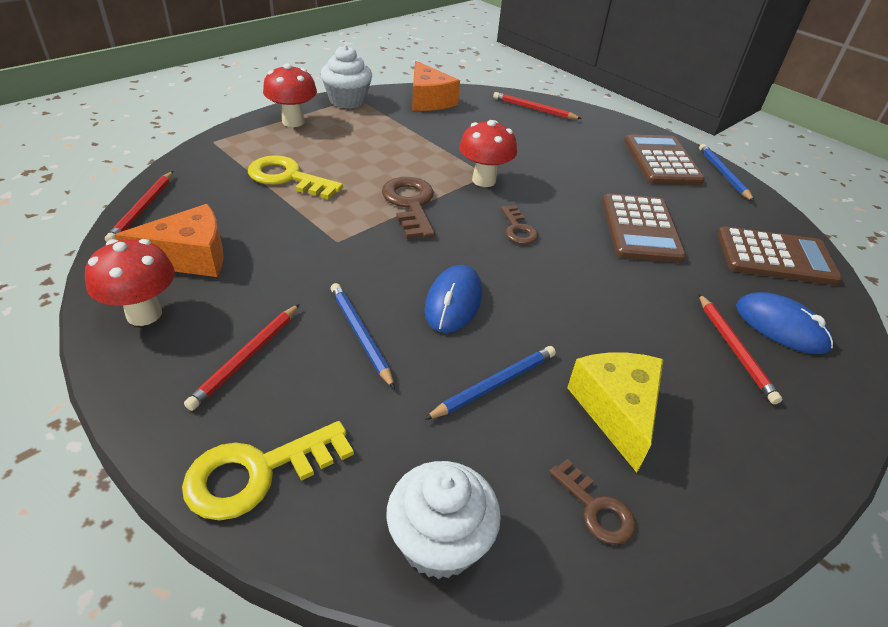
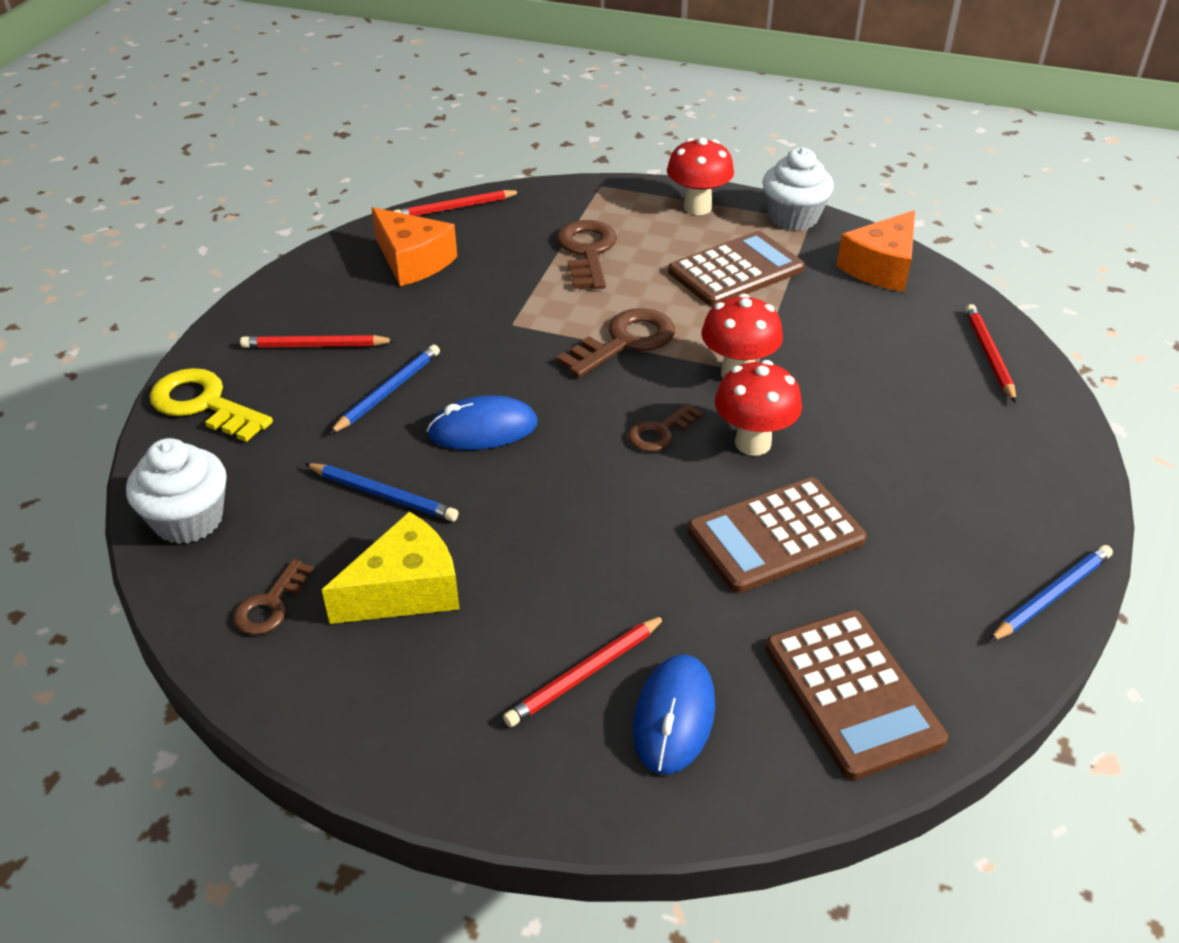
camera: 65 degrees right, 0 degrees up
(144, 314) = (326, 276): red mushroom -> red mushroom (753, 443)
(288, 178) = (587, 252): yellow key -> brown key
(661, 161) = (1001, 518): brown calculator -> brown calculator (736, 271)

